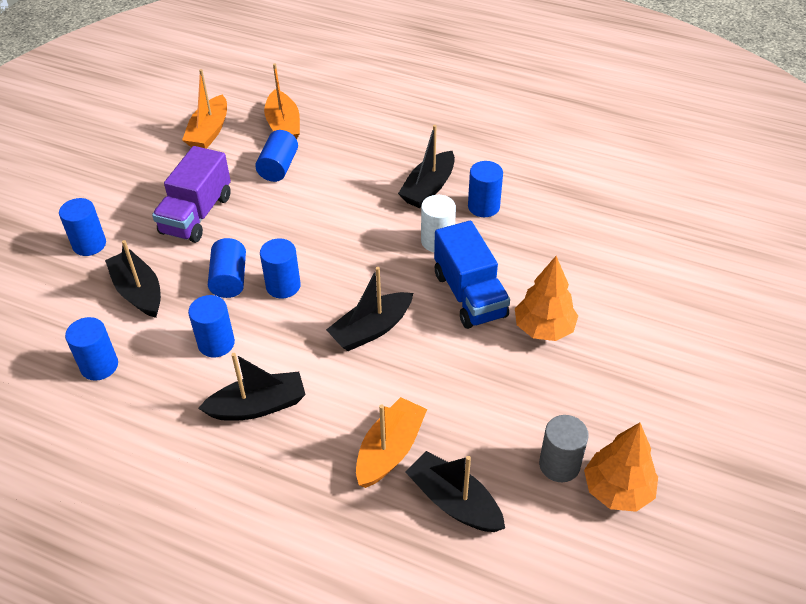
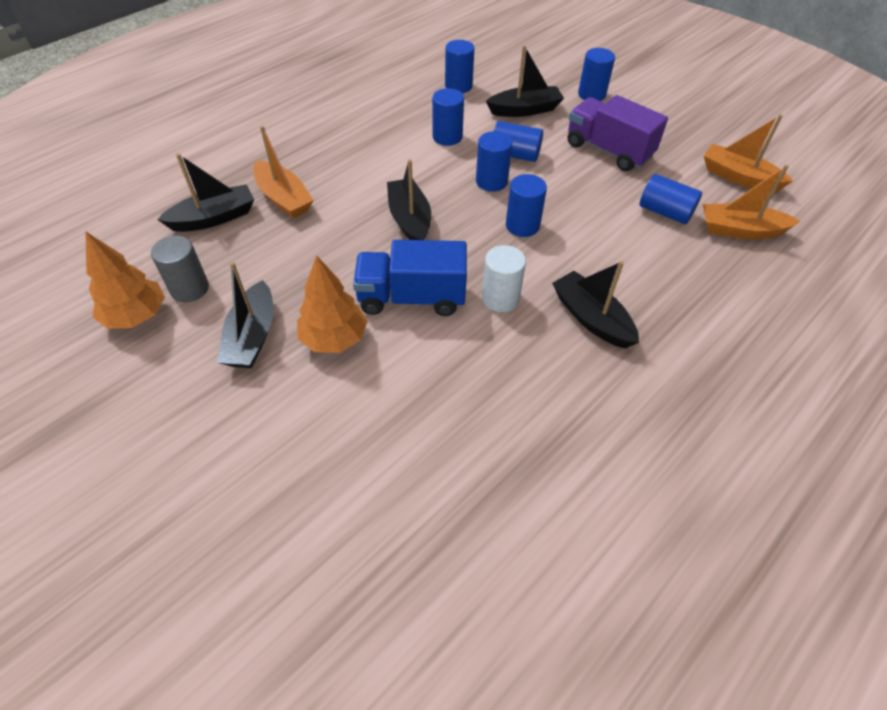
camera: 110 degrees right, 5 degrees up
(258, 406) = (373, 145): black boat -> black boat (252, 336)
(483, 207) = (540, 357): blue cylinder -> blue cylinder (522, 225)

